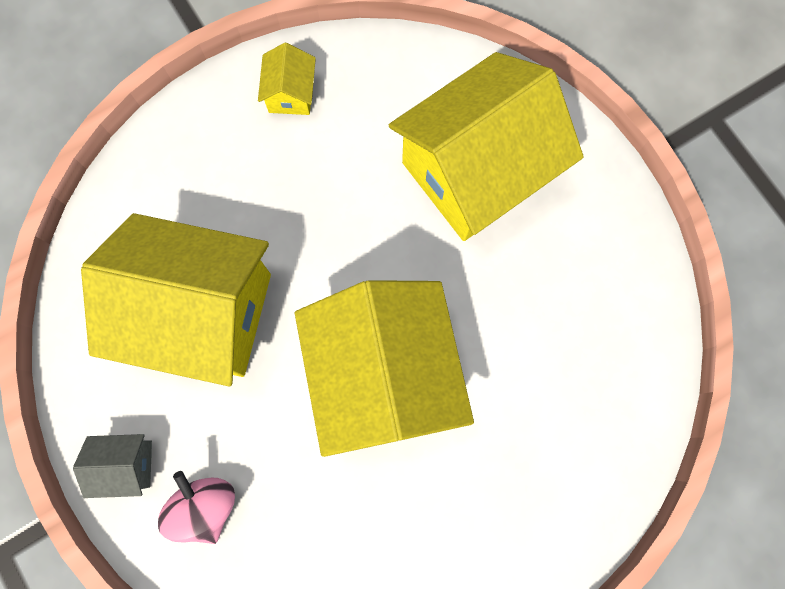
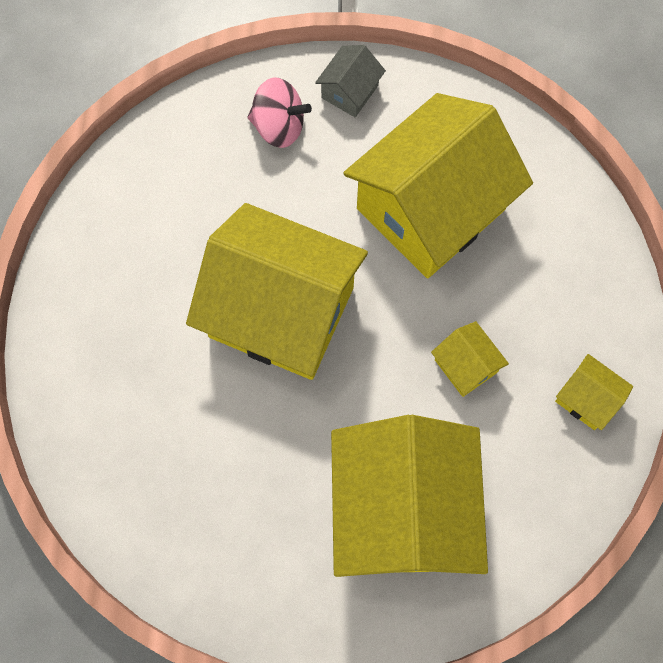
camera: 125 degrees right, 5 degrees down
(326, 197) = (465, 366): none -> yellow house

